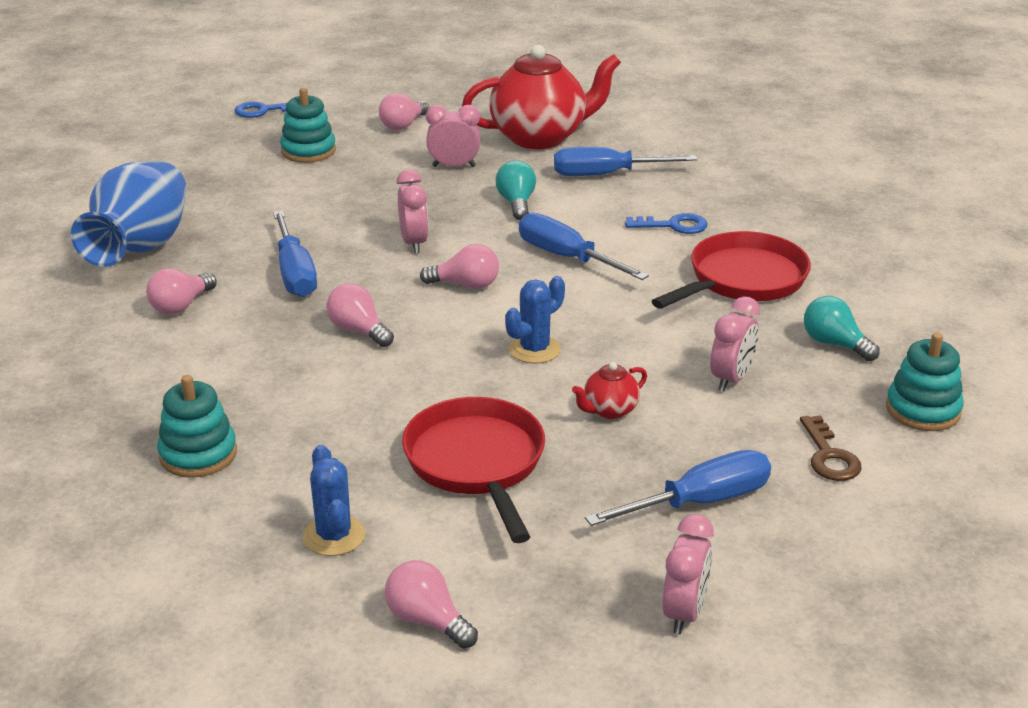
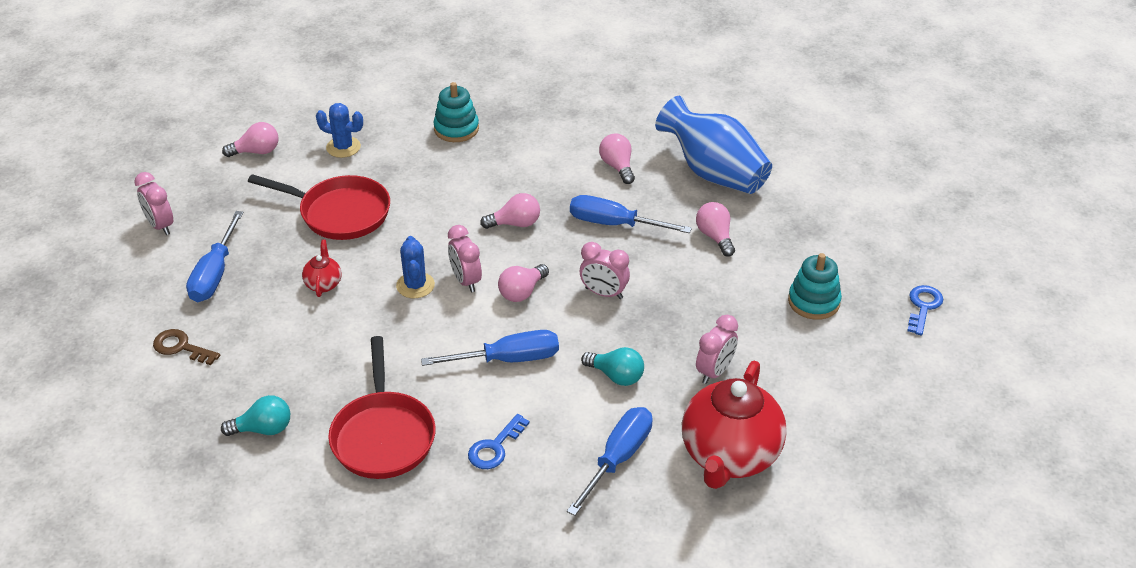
camera: 125 degrees right, 10 degrees up
(403, 125) = (826, 378): pink light bulb -> pink light bulb (715, 237)
(731, 379) = (289, 353): pink clock -> pink clock (466, 281)
(923, 410) = (160, 420): turquoise stacking toy -> none

